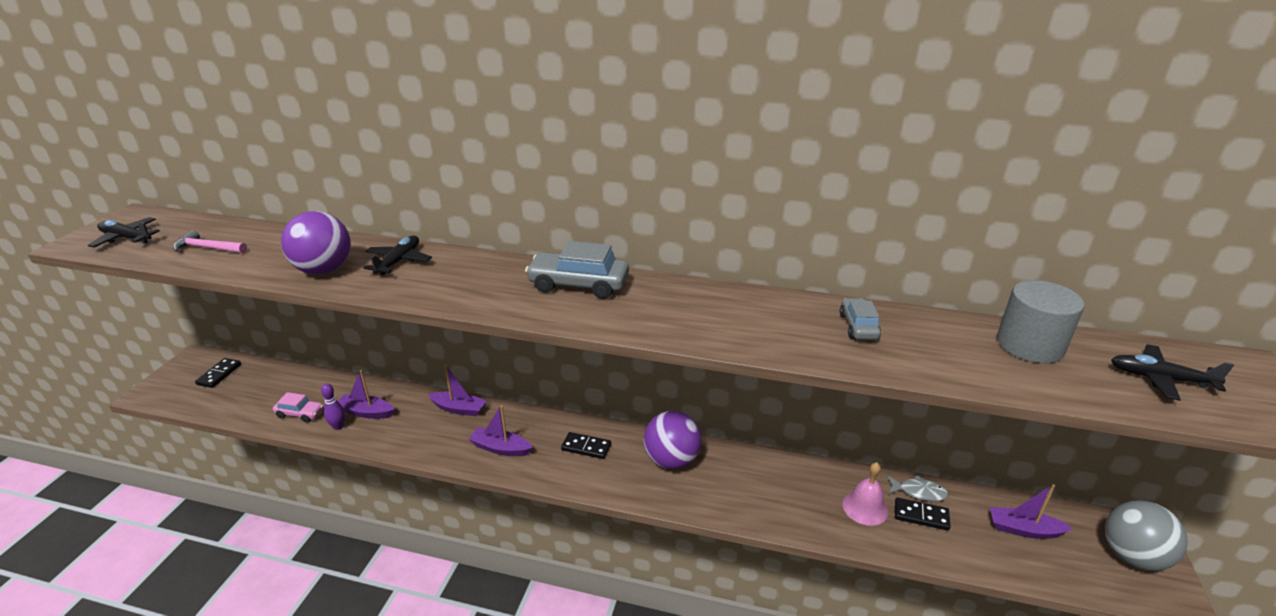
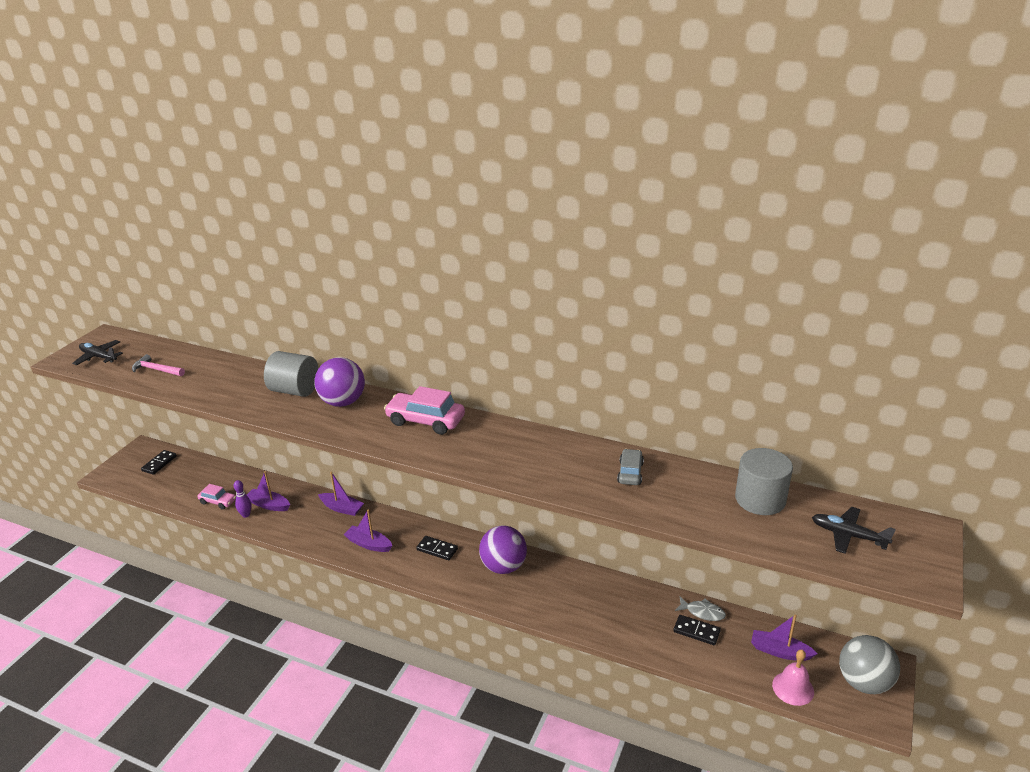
camera: 10 degrees right, 0 degrees up
(324, 270) = (238, 395): purple ball -> purple ball (343, 402)
(399, 261) = (295, 390): black plane -> grey cylinder
(578, 285) = (425, 421): grey car -> pink car
(865, 507) = (651, 620): pink bell -> pink bell (793, 688)

